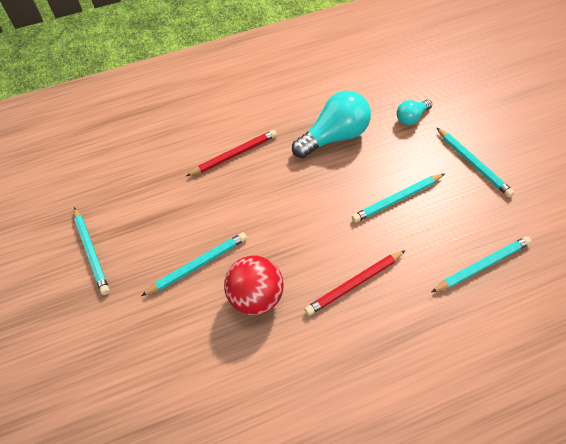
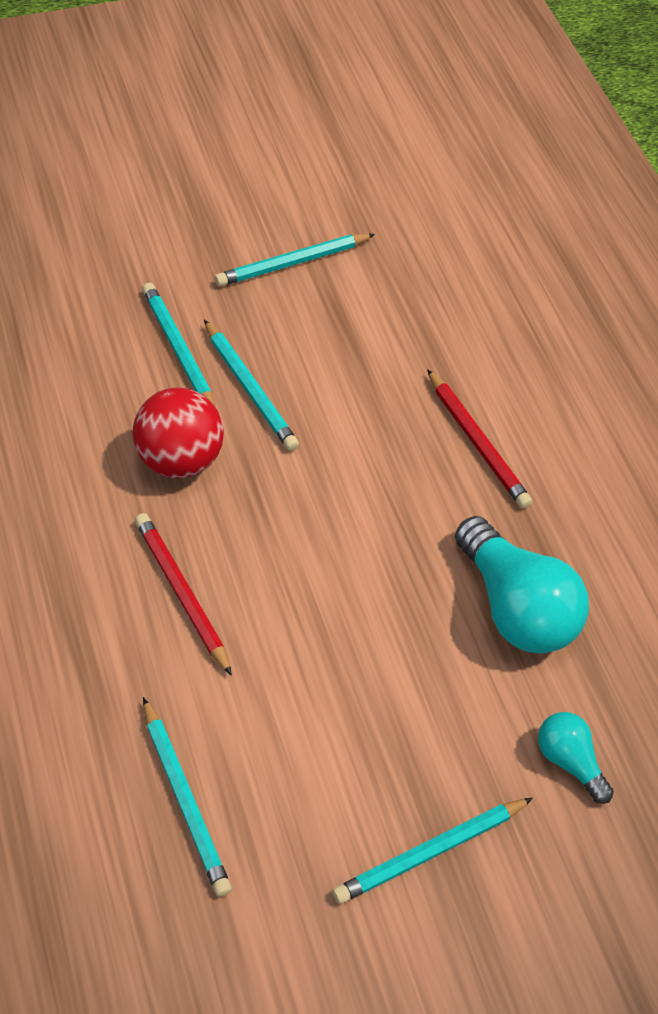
camera: 85 degrees right, 0 degrees up
(397, 199) = (349, 689): turquoise pencil -> turquoise pencil (178, 350)

